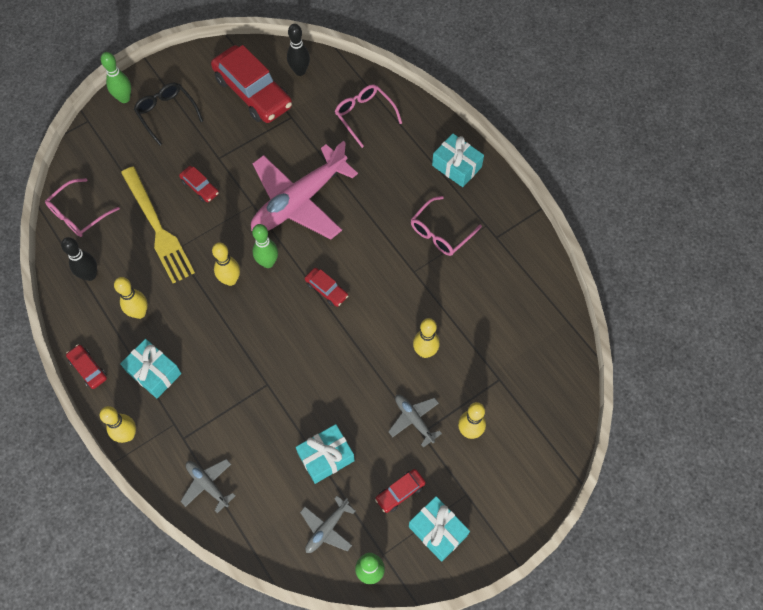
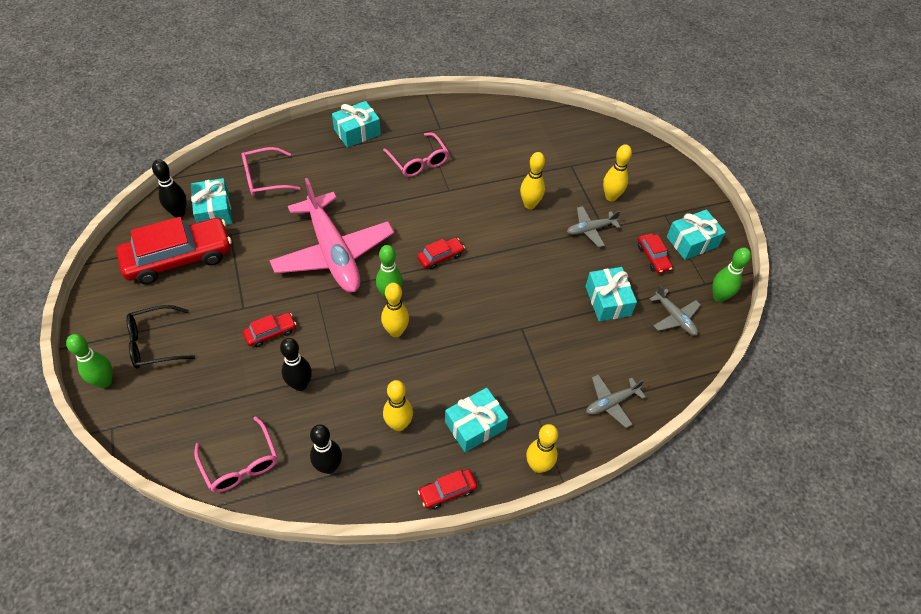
camera: 75 degrees left, 10 degrees down
(157, 227) = (300, 384): yellow fork -> black bowling pin
(311, 95) = (214, 211): none -> turquoise gift

